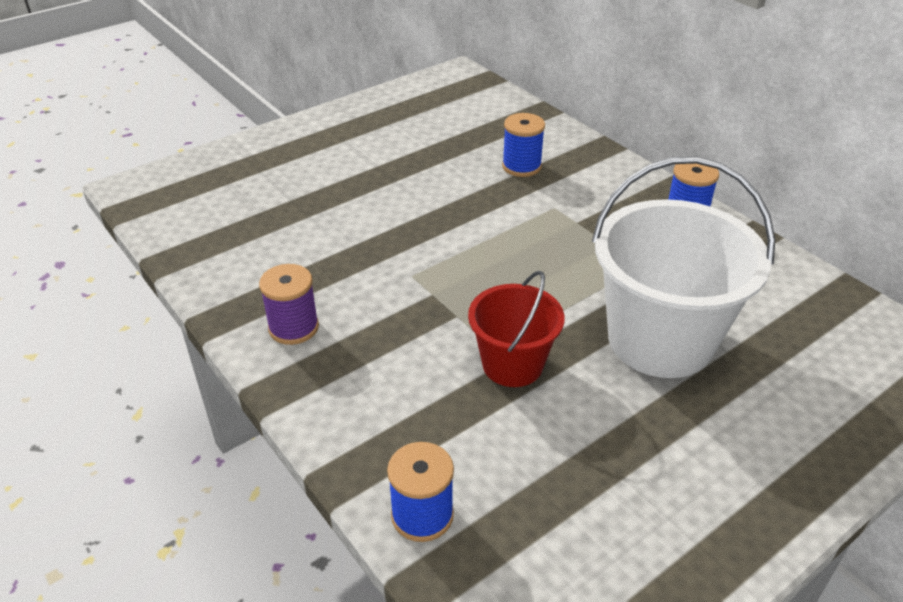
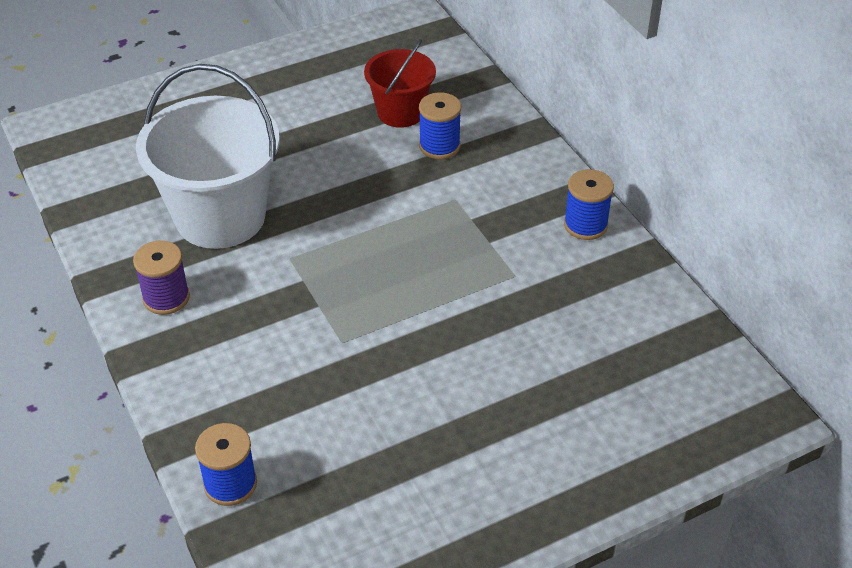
camera: 10 degrees right, 5 degrees up
(512, 364) = (353, 361): red bucket -> red bucket (400, 112)
(660, 340) = (500, 355): white bucket -> white bucket (220, 217)

